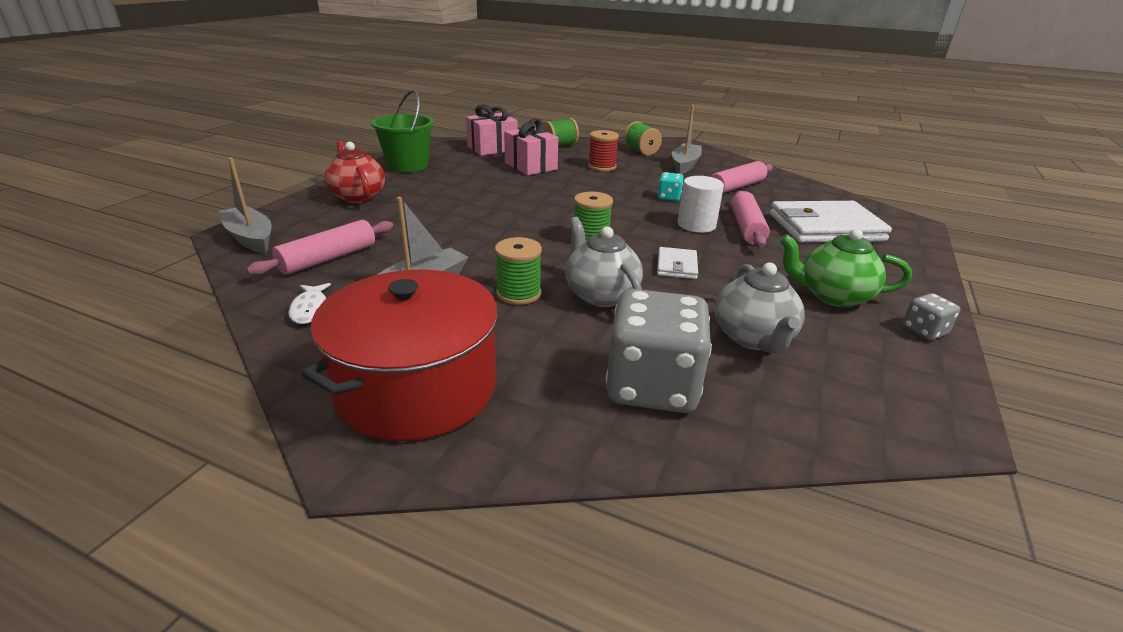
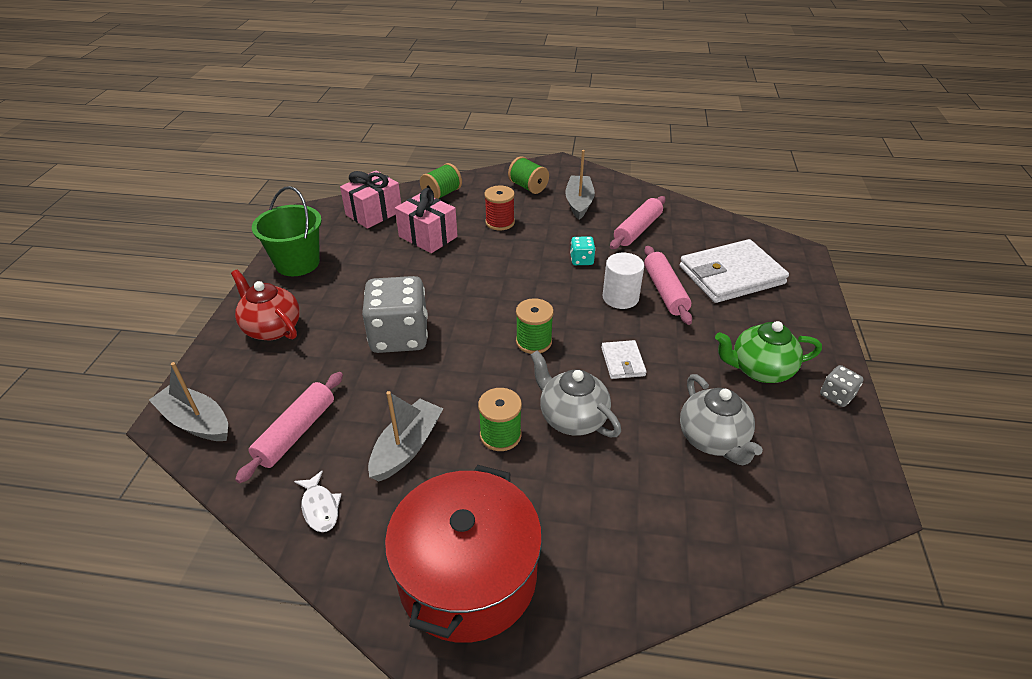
camera: 15 degrees left, 10 degrees up
(652, 386) = (654, 518): grey dice -> grey dice (399, 336)

